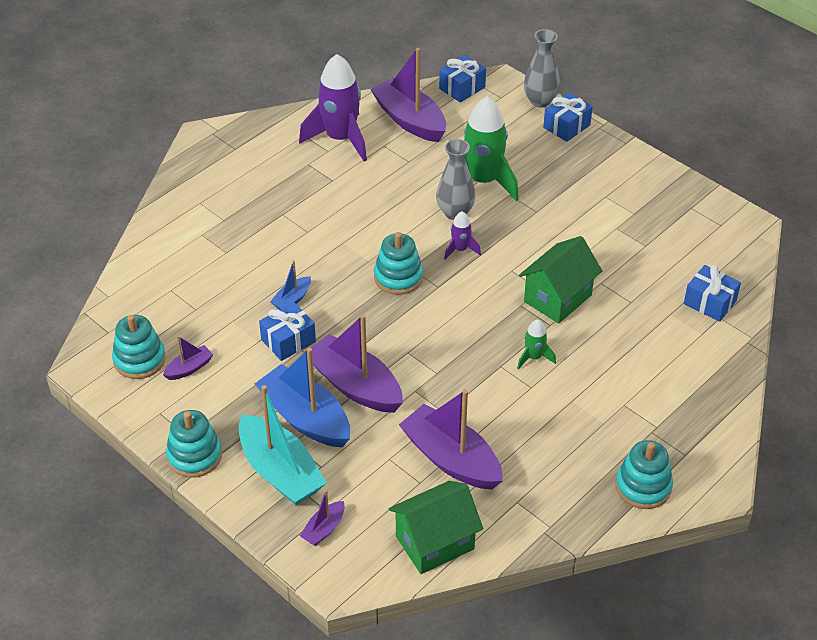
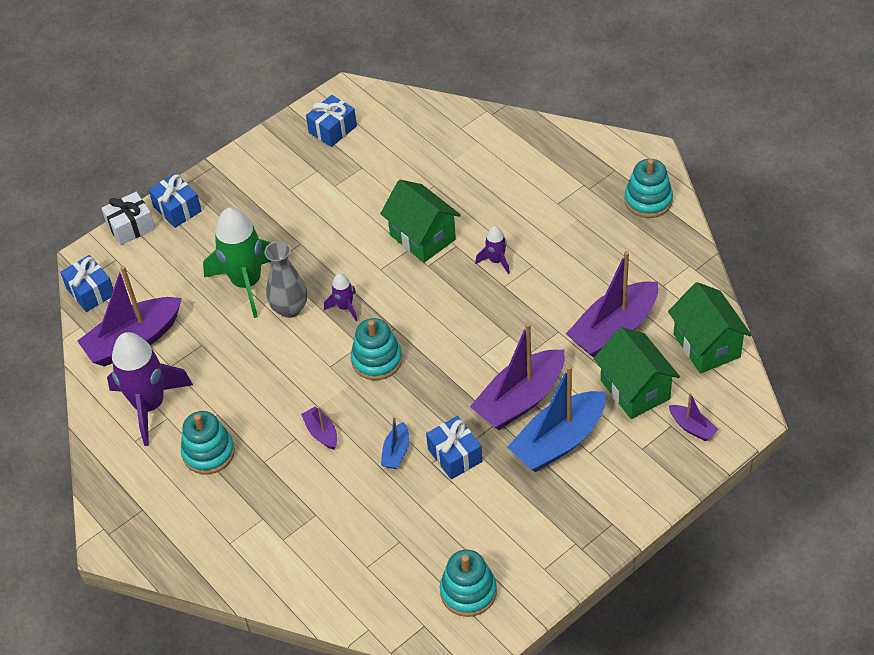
camera: 80 degrees left, 5 degrees up
(189, 368) = (485, 544): purple boat -> purple boat (321, 433)
(194, 456) = (602, 535): turquoise stacking toy -> turquoise stacking toy (208, 452)
(280, 471) = (624, 462): turquoise boat -> none
(292, 299) = (396, 452): blue boat -> blue boat turned 60 degrees clockwise
(371, 479) = (635, 389): none -> green house
(534, 357) = (496, 261): green rocket -> purple rocket
(540, 101) = (131, 227): grey vase -> white gift
(710, 302) = (441, 132): blue gift -> blue gift (332, 129)

